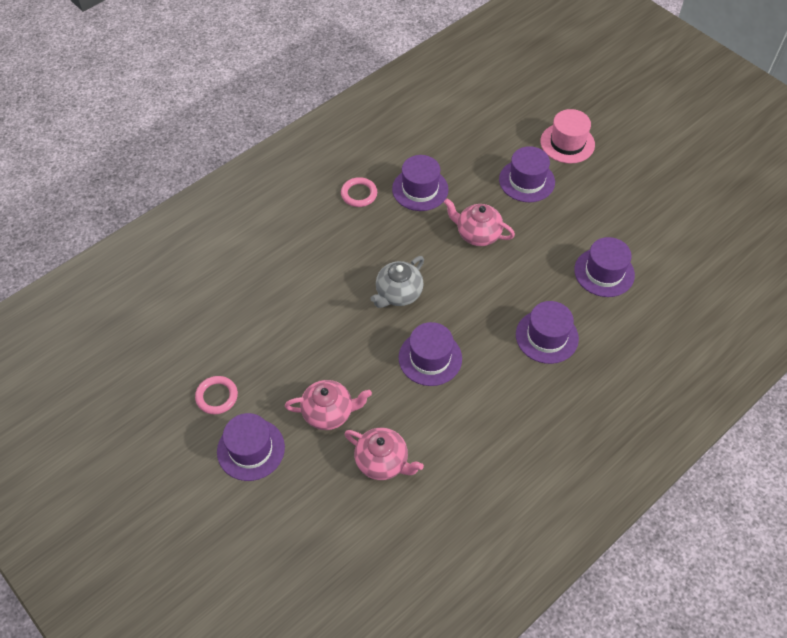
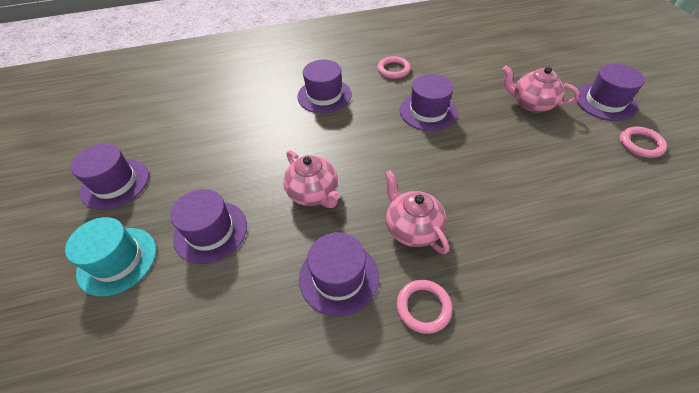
camera: 150 degrees left, 5 degrees down
(382, 462) = (496, 68): pink teapot -> pink teapot (412, 228)
(398, 294) = (431, 167): grey teapot -> none
(500, 408) = (393, 70): none -> pink ring
(567, 143) = (117, 260): pink hat -> turquoise hat
(604, 272) = (236, 120): purple hat -> purple hat (115, 183)

